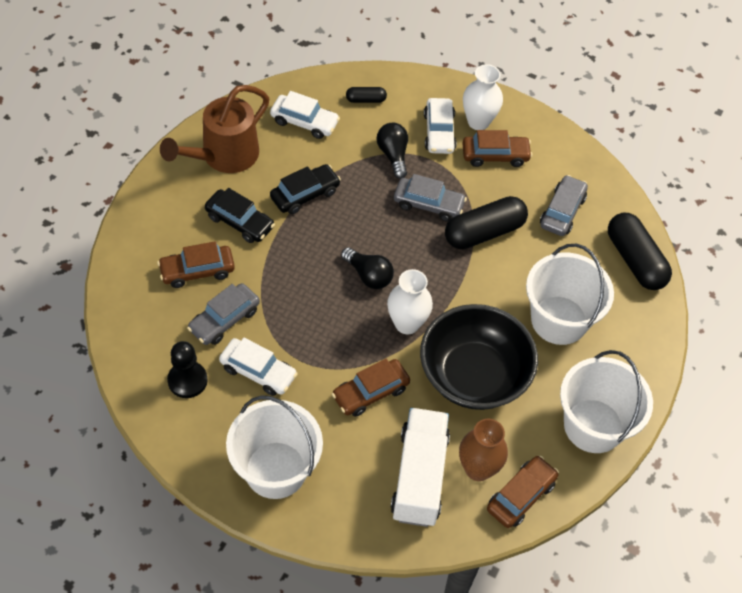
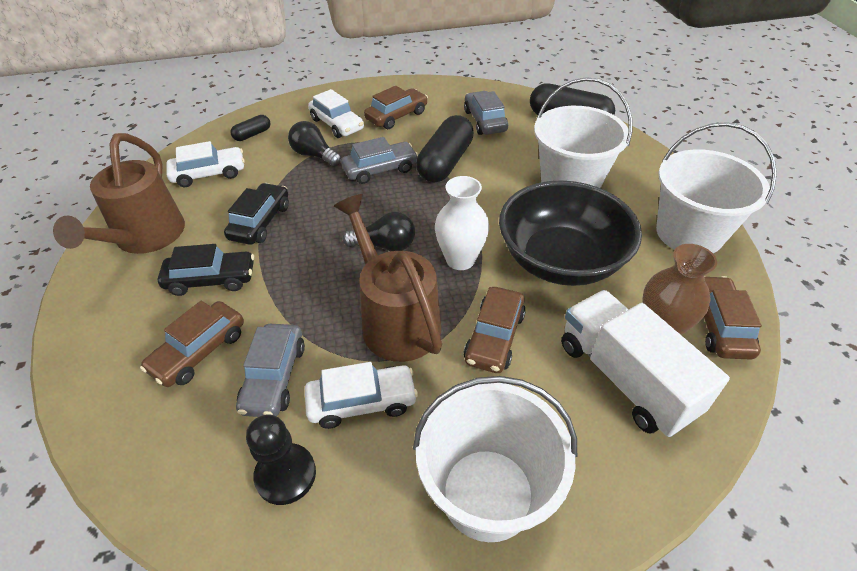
camera: 35 degrees left, 10 degrees down
(324, 334) = (395, 318): none -> brown watering can
(478, 122) = (360, 104): white vase -> none

